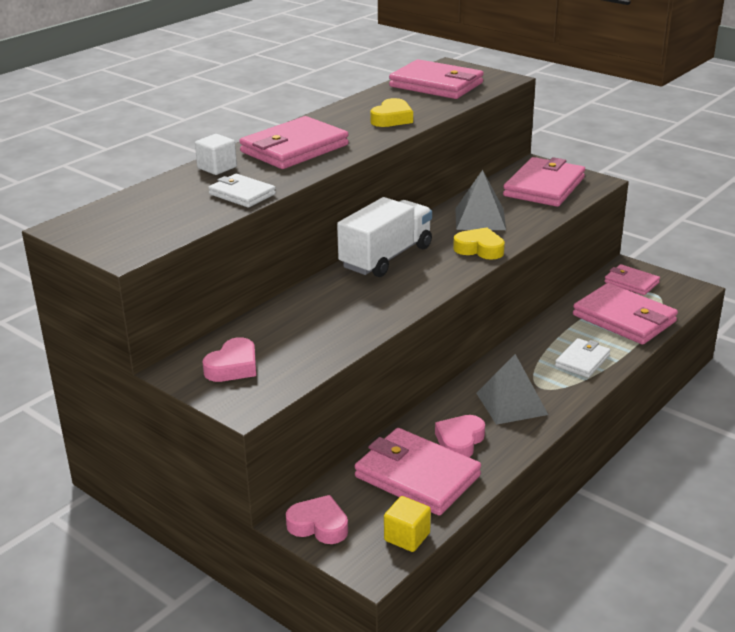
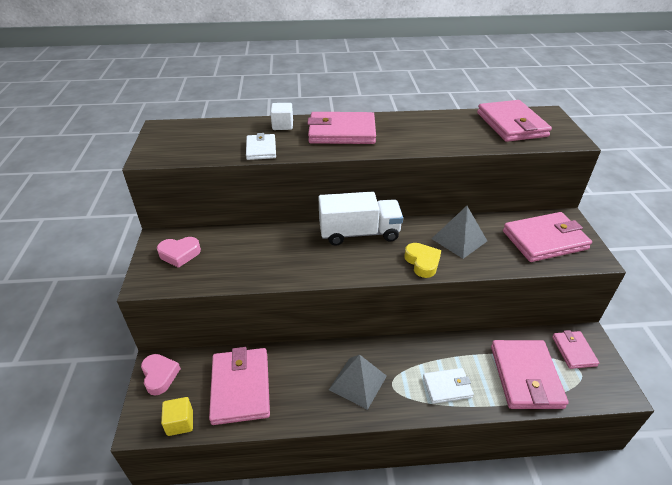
camera: 45 degrees right, 10 degrees up
(392, 119) = (435, 137): yellow heart -> none
(459, 441) = (293, 384): pink heart -> none

